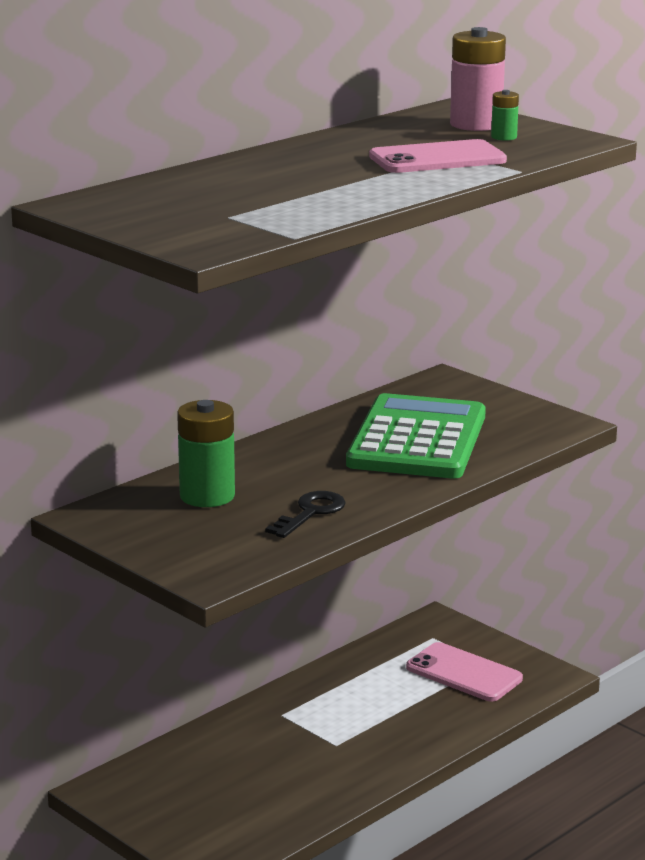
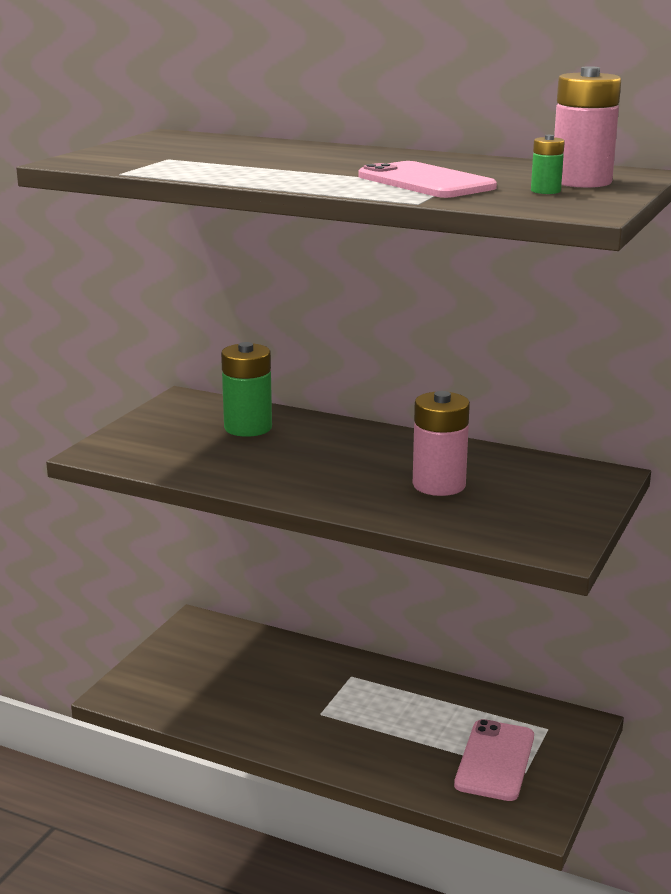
camera: 70 degrees right, 0 degrees up
(310, 513) = (241, 467): black key -> none
(417, 440) = (439, 485): green calculator -> pink battery

